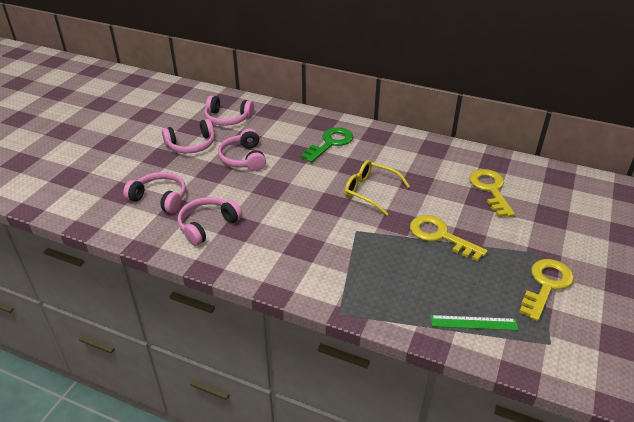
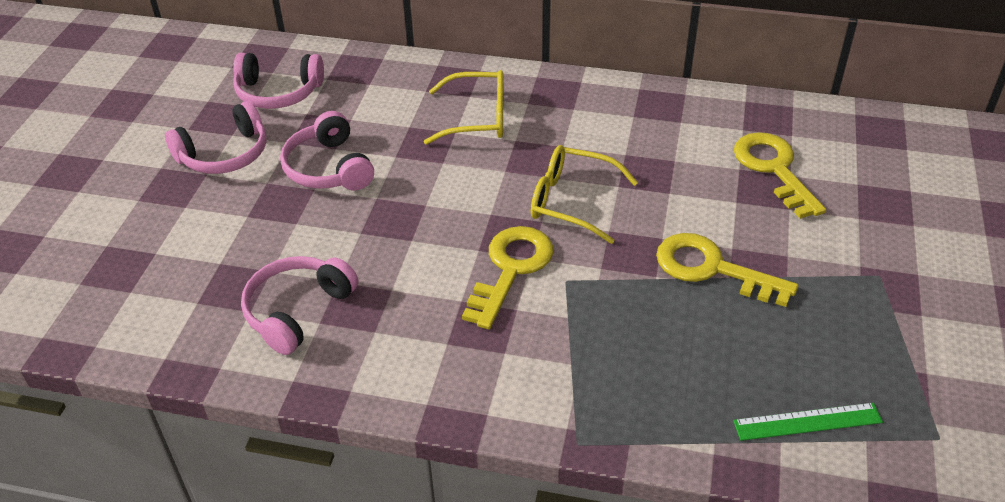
camera: 10 degrees left, 5 degrees up
(160, 198) = (194, 270): pink headphones -> none
(330, 143) = (478, 118): green key -> yellow glasses
(546, 285) = (907, 333): yellow key -> yellow key (510, 270)

